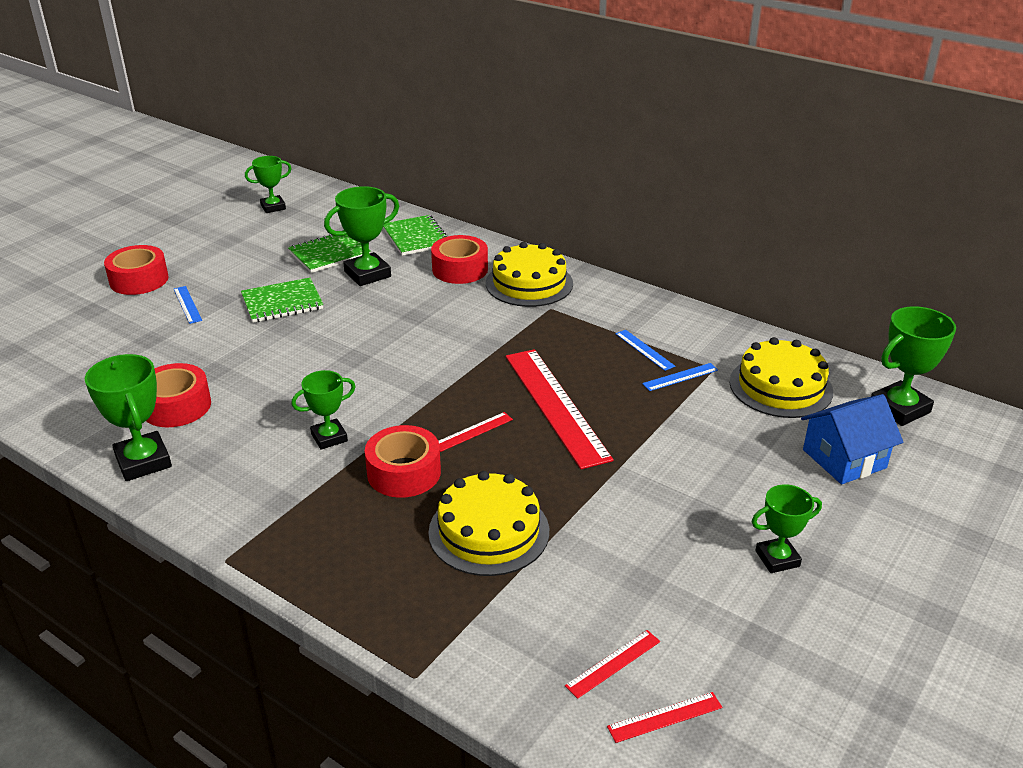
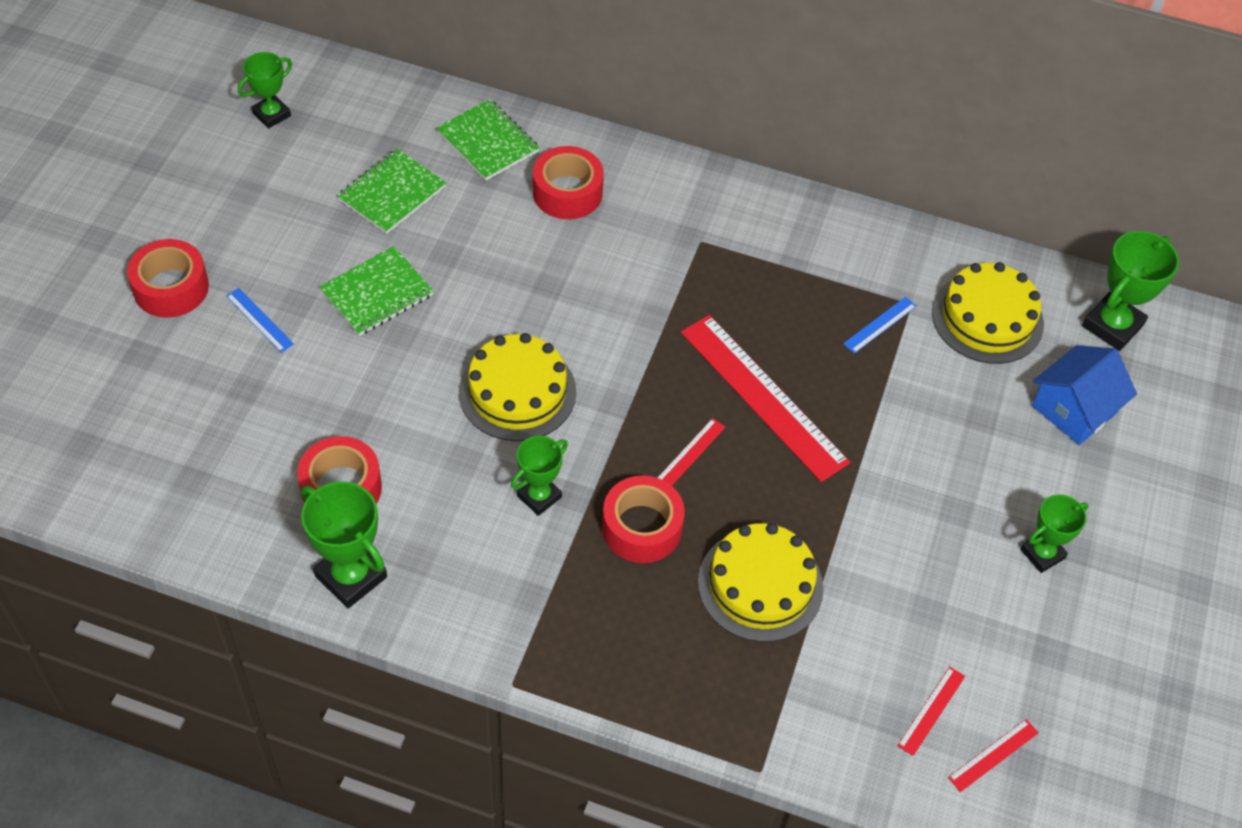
camera: 20 degrees left, 20 degrees up
(367, 274) = (458, 222): green trophy -> none
(529, 283) = (660, 202): yellow cake -> yellow cake (517, 392)
(644, 350) = (829, 289): blue ruler -> none

